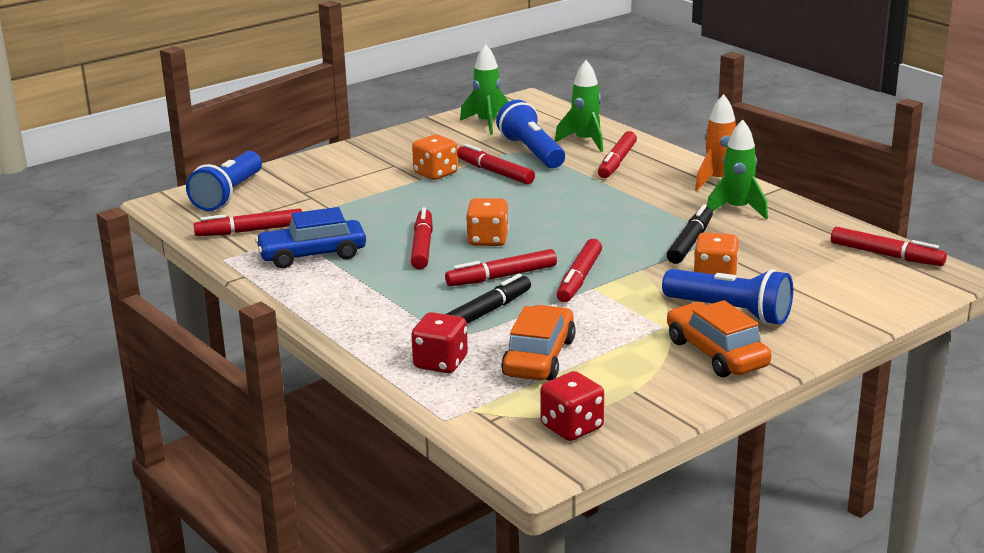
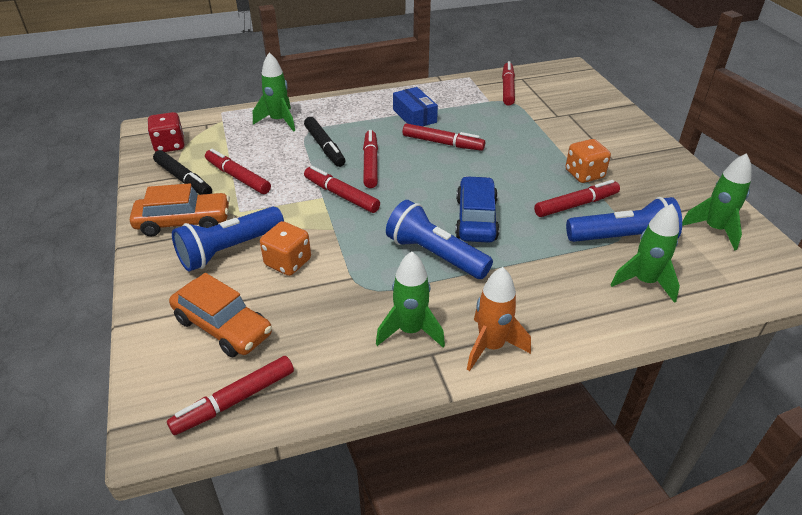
camera: 110 degrees right, 15 degrees up
(228, 195) = (575, 88): blue flashlight -> blue flashlight (435, 255)
(312, 255) = (456, 103): blue car -> blue car (476, 219)
(363, 274) = (414, 116): none -> blue box
(440, 363) = (279, 121): red dice -> green rocket
(487, 240) = (435, 171): orange dice -> none
(539, 357) = (251, 153): orange car -> orange car (223, 327)
(617, 162) = (576, 287): red marker -> red marker (238, 177)
(690, 242) = (360, 271): black marker -> black marker (183, 179)

